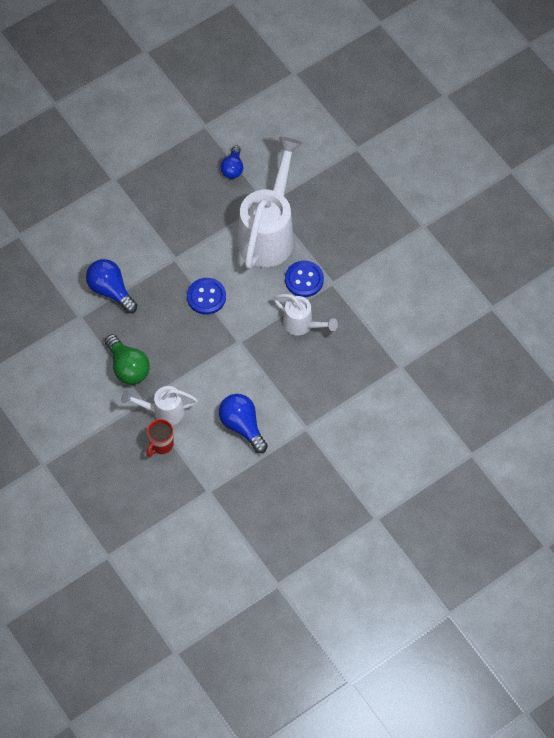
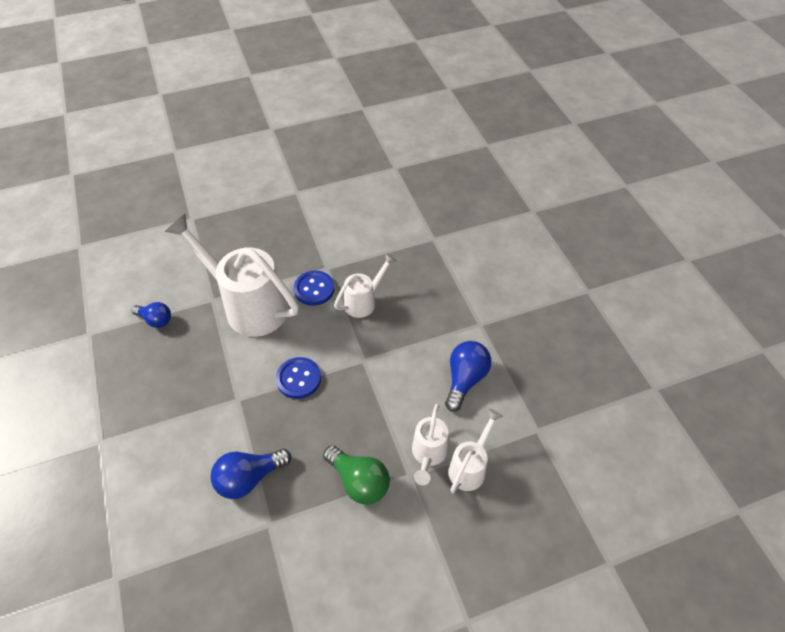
camera: 75 degrees left, 10 degrees down
(128, 367) = (359, 481): green light bulb -> green light bulb turned 60 degrees clockwise
(161, 445) = (470, 467): red mug -> white watering can
(242, 426) = (465, 379): blue light bulb -> blue light bulb turned 135 degrees clockwise

